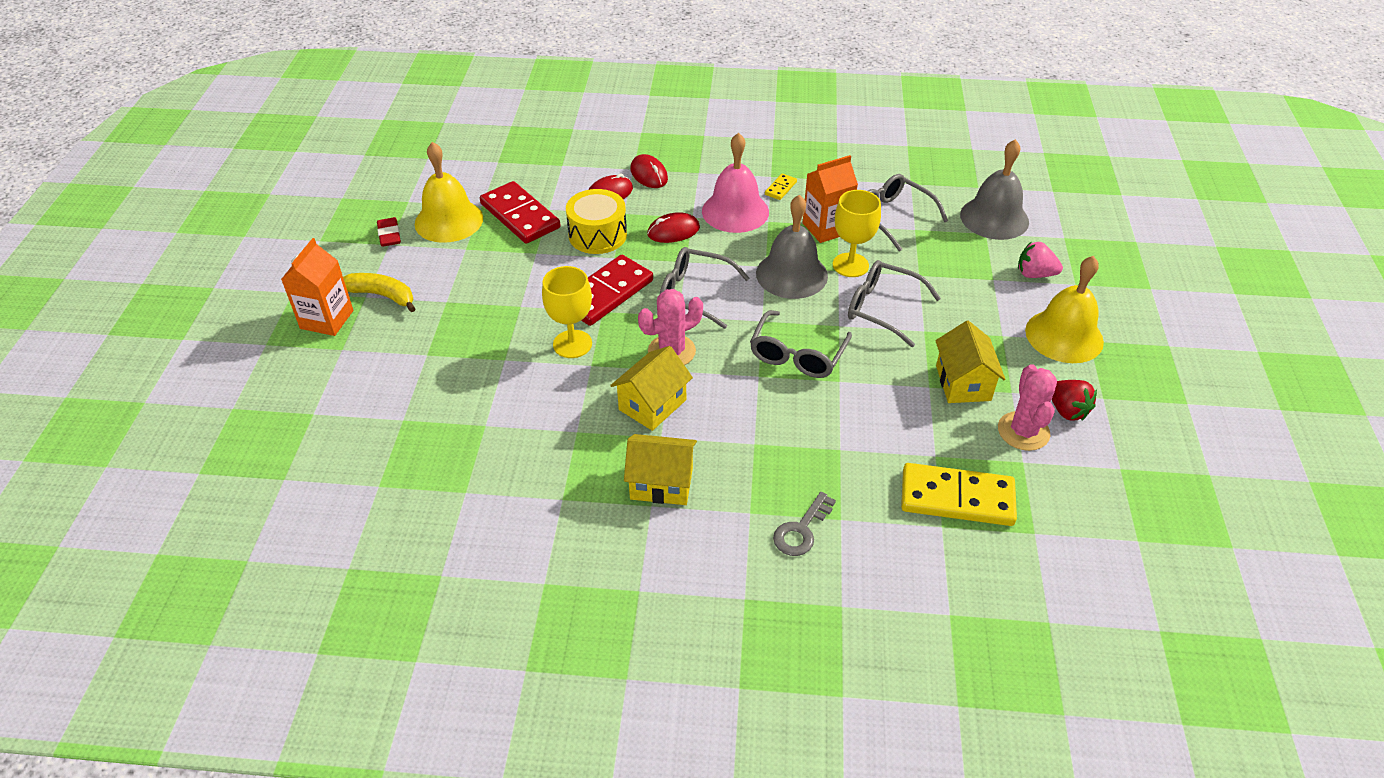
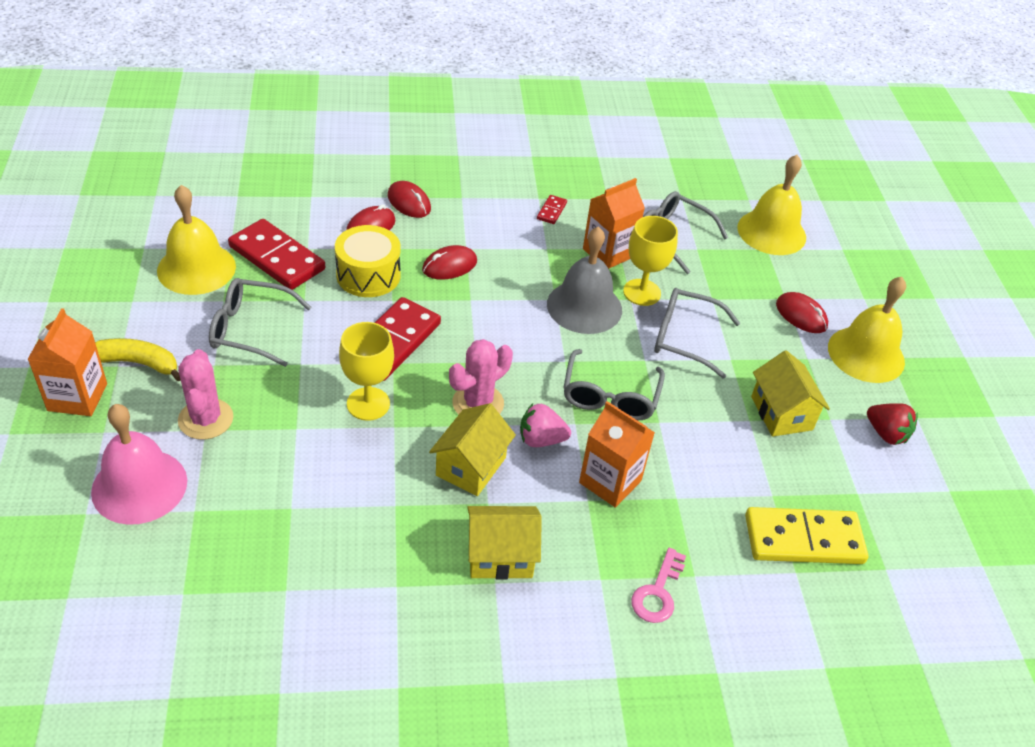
camera: 15 degrees left, 0 degrees up
(389, 235) = (130, 290): red eraser -> none
(693, 294) = (487, 336): grey glasses -> grey glasses (250, 329)
(735, 211) = (510, 239): pink bell -> pink bell (139, 486)
(779, 429) = (610, 481): none -> orange carton
(780, 188) = (552, 211): yellow domino -> red domino
(801, 530) = (657, 592): grey key -> pink key
(994, 218) = (771, 232): grey bell -> yellow bell
(1005, 296) = (801, 315): none -> red mouse
(1023, 431) = (850, 460): pink cactus -> pink cactus (206, 419)
(1034, 274) = (823, 290): pink strawberry -> pink strawberry (541, 439)

